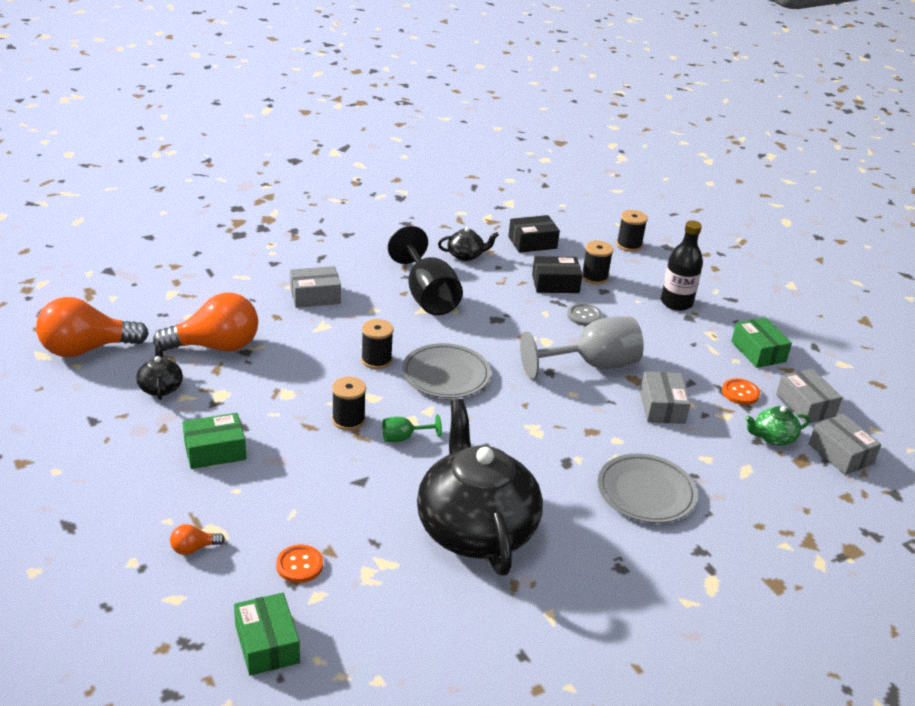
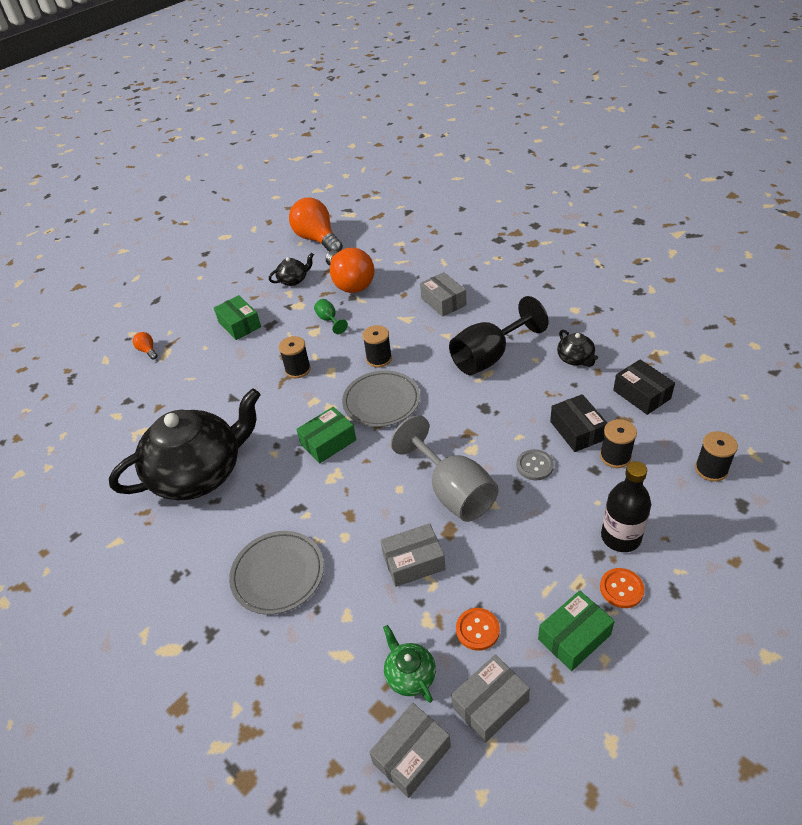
camera: 80 degrees right, 10 degrees up
(267, 644) = (73, 408): green box -> green box (328, 442)
(299, 565) = (142, 398): orange button -> orange button (621, 589)
(403, 438) = (289, 403): green goblet -> green goblet (329, 320)

